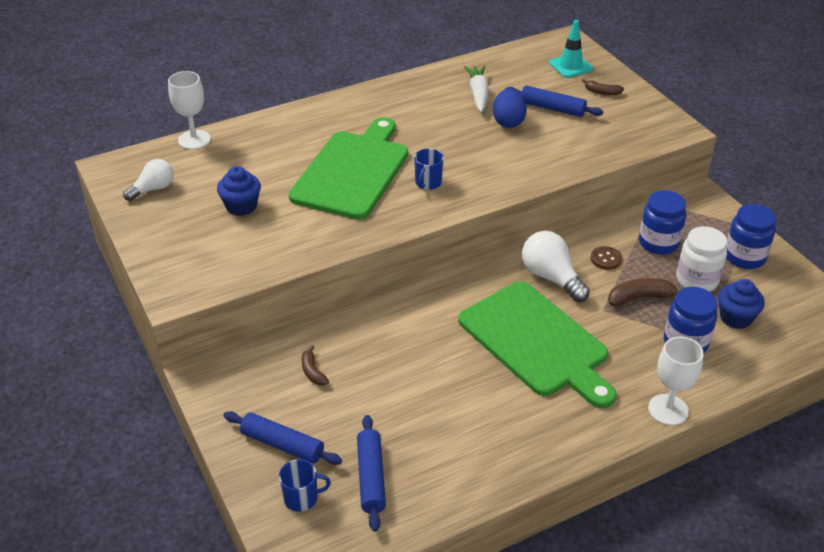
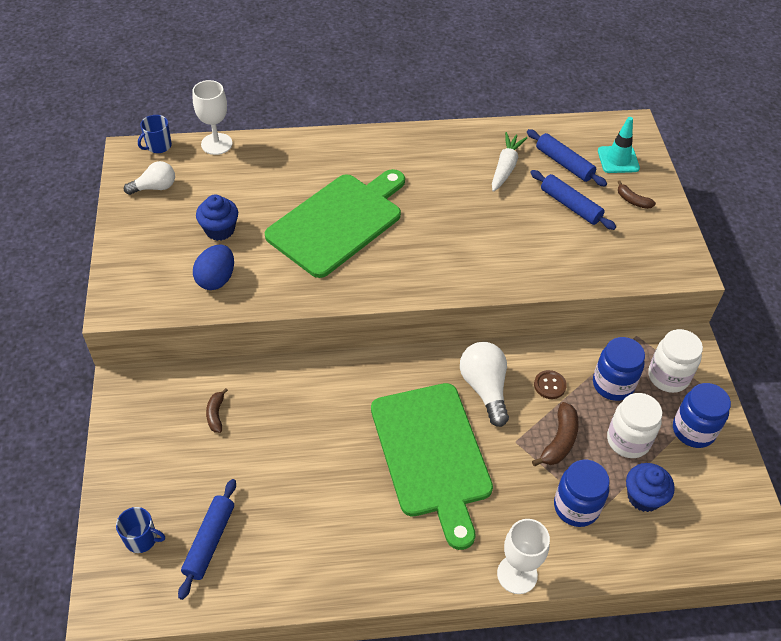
camera: 20 degrees right, 10 degrees up
(282, 444) = (153, 479): blue rolling pin -> blue rolling pin (564, 163)
(428, 183) = (401, 256): blue mug -> blue mug (158, 146)
(508, 122) = (517, 209): blue egg -> blue egg (216, 279)
(640, 298) = (559, 441): brown banana -> brown banana turned 105 degrees clockwise
(699, 224) = (668, 376): none -> white jar

